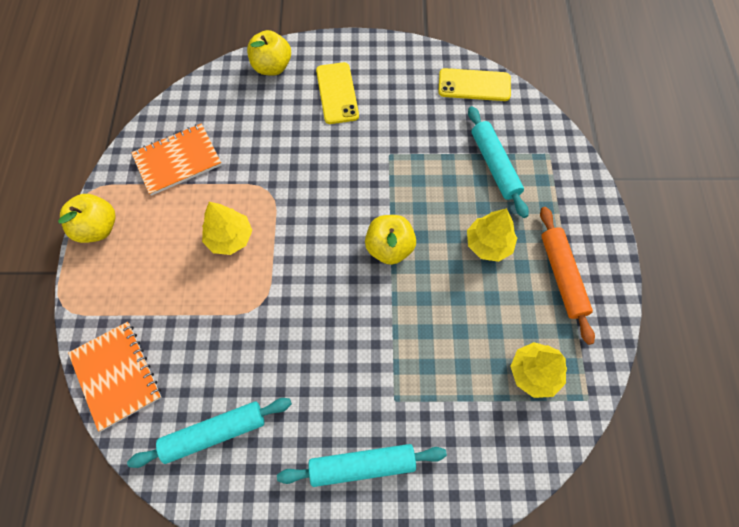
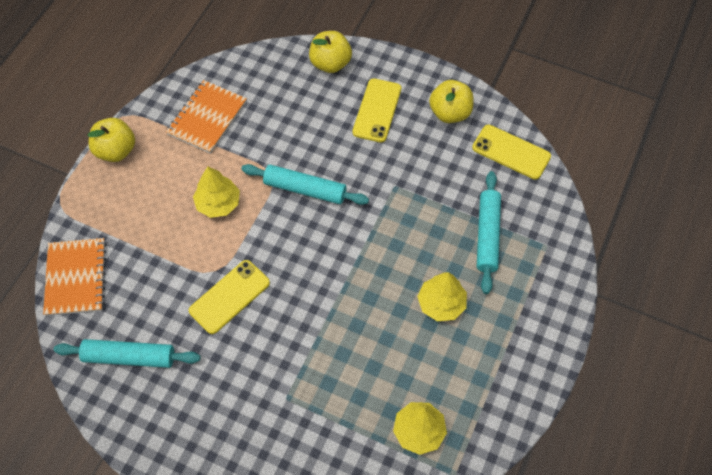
camera: 25 degrees right, 5 degrees down
(178, 160) = (207, 118): orange notebook -> orange notebook turned 60 degrees counterclockwise
(287, 324) = (229, 297): none -> yellow phone
(362, 465) = (232, 437): turquoise rolling pin -> turquoise rolling pin (305, 189)
(389, 248) = (350, 269): yellow apple -> yellow apple (450, 113)
(562, 276) = (493, 361): orange rolling pin -> none

